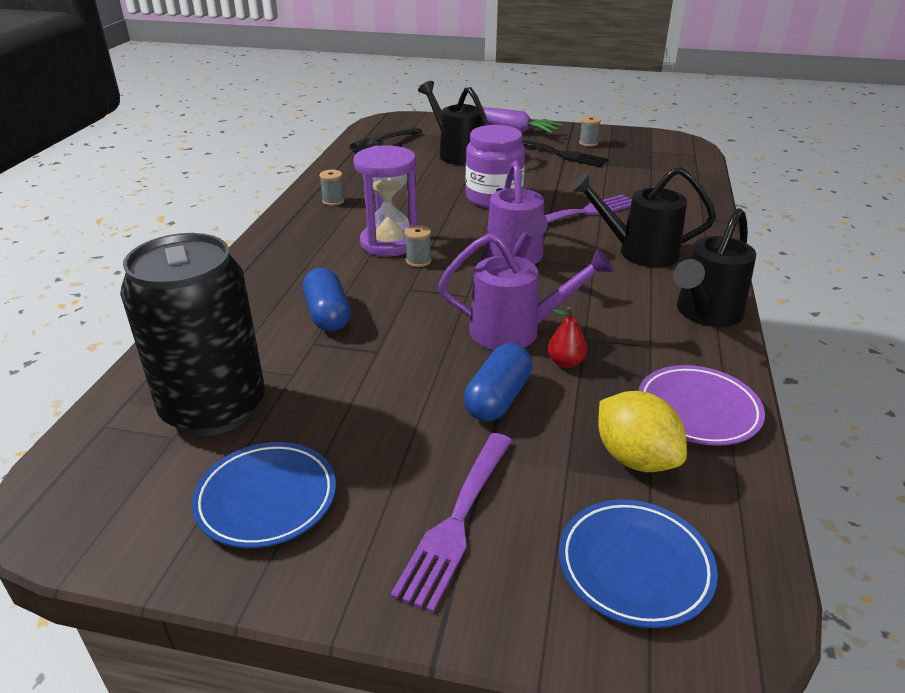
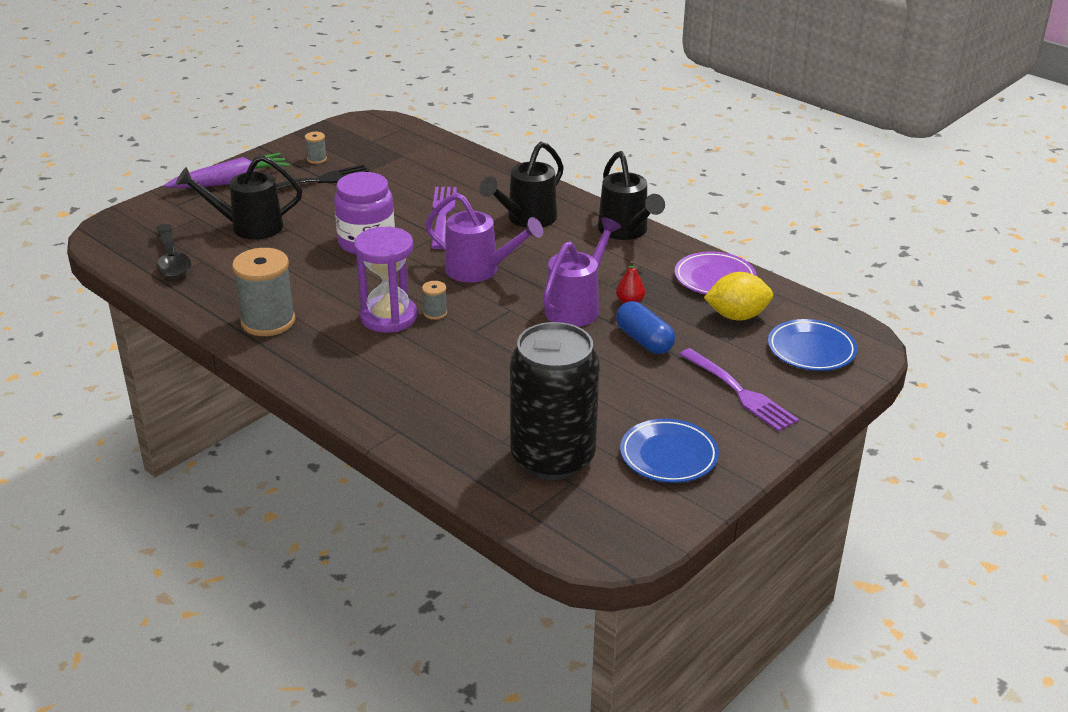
camera: 60 degrees left, 0 degrees up
(328, 315) = (474, 378): blue capsule -> none
(333, 201) = (268, 321): grey spool -> grey spool, size x2.23

